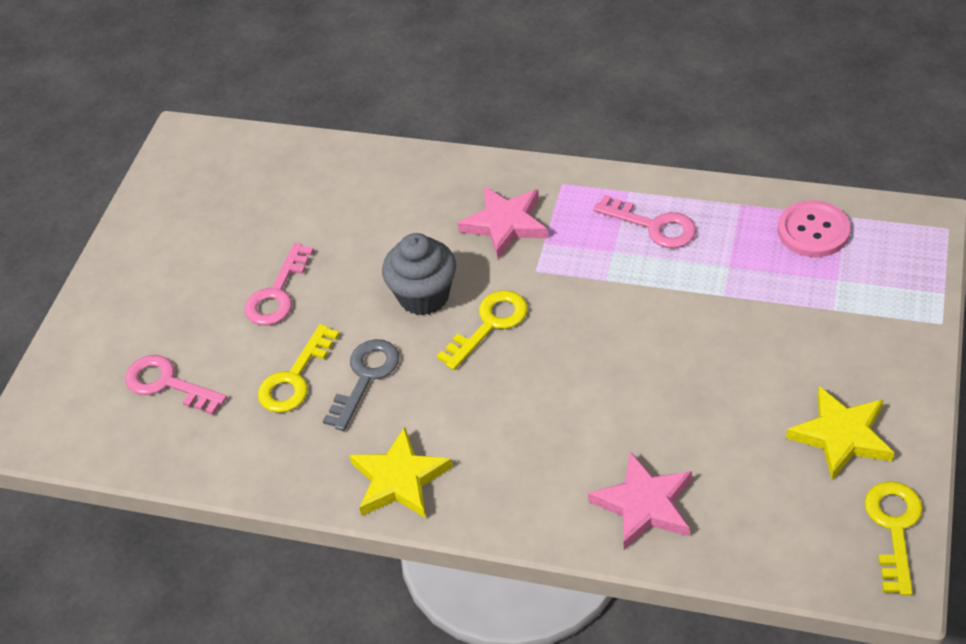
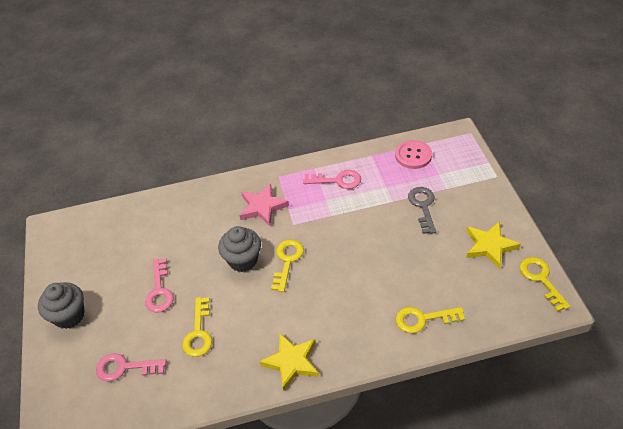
camera: 30 degrees left, 0 degrees up
(137, 279) = (69, 316): none -> grey cupcake
(365, 377) = (238, 315): grey key -> grey key (423, 206)
(644, 505) = (423, 319): pink star -> yellow key

